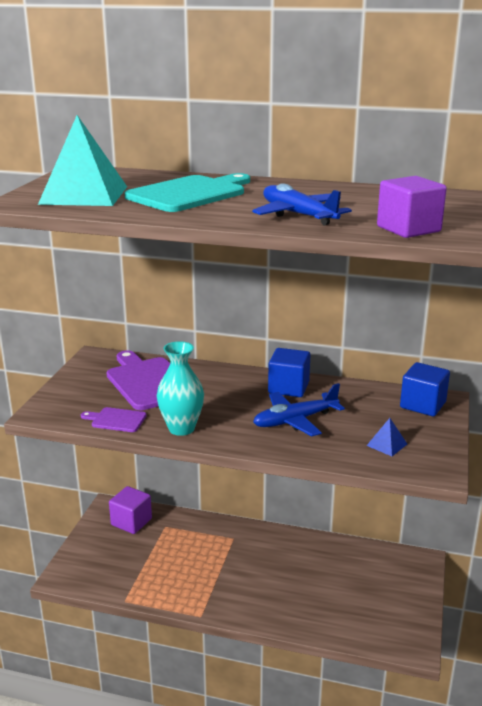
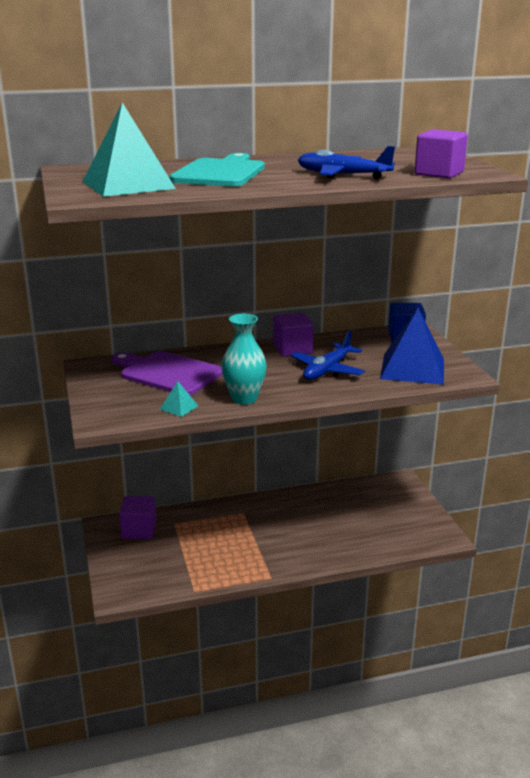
camera: 30 degrees left, 0 degrees up
(116, 420) = (179, 407): purple cutting board -> turquoise pyramid
(288, 388) = (292, 349): blue cube -> purple cube
(387, 444) = (413, 368): blue pyramid -> blue pyramid, size x2.41

